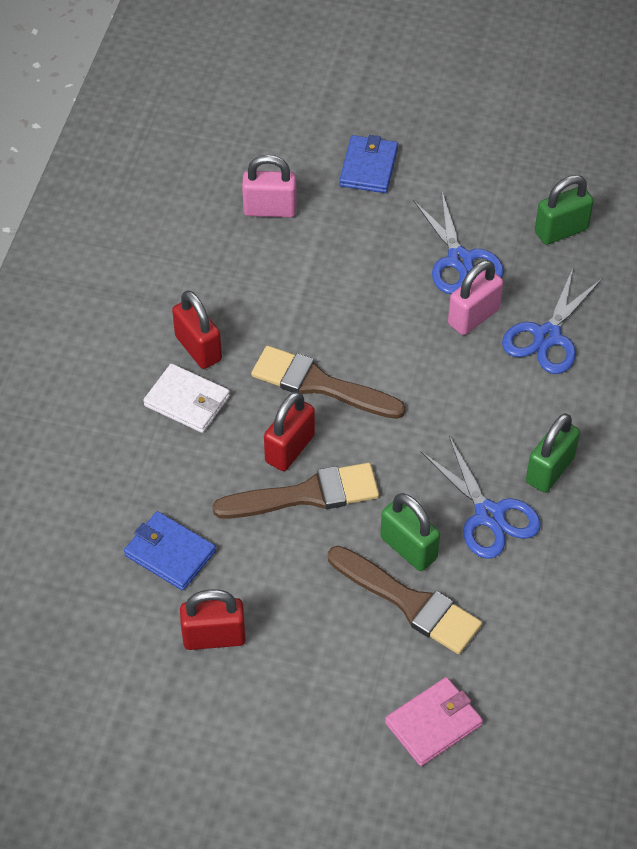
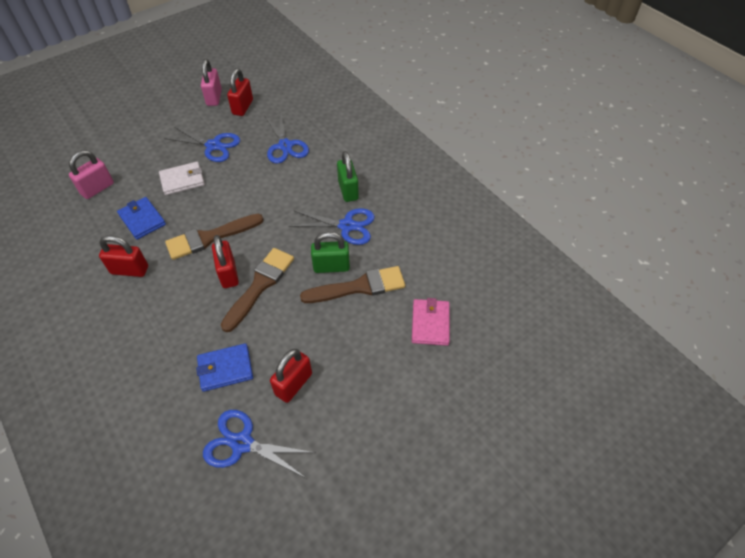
camera: 50 degrees left, 0 degrees up
(103, 644) = (242, 443): none -> blue scissors
(187, 401) = (151, 296): white wallet -> white wallet (182, 180)
(368, 167) = (127, 141): blue wallet -> blue wallet (142, 220)
(473, 317) = (246, 161): pink padlock -> pink padlock (214, 97)
(561, 231) = (242, 107): green padlock -> red padlock

